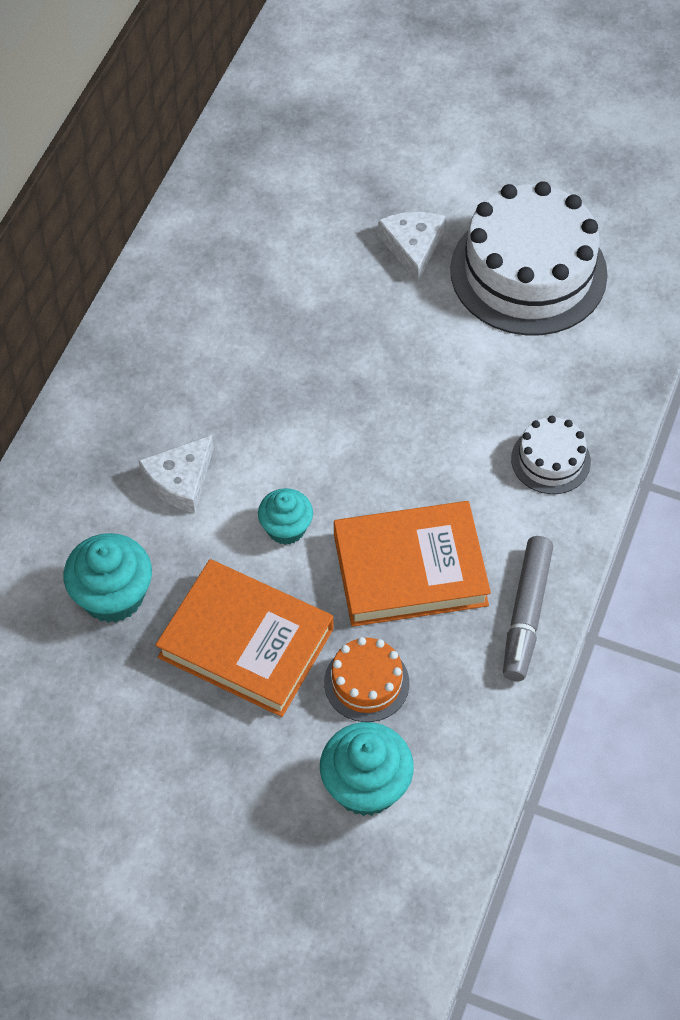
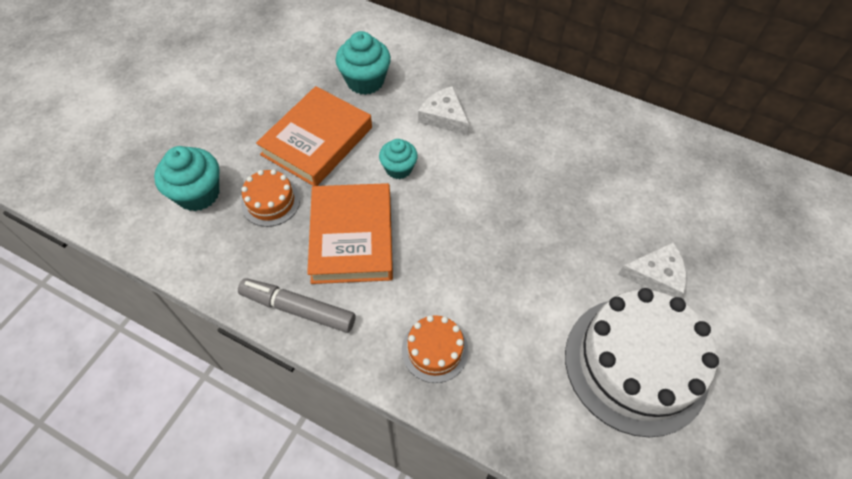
camera: 95 degrees right, 0 degrees up
(550, 460) = (435, 350): white cake -> orange cake

